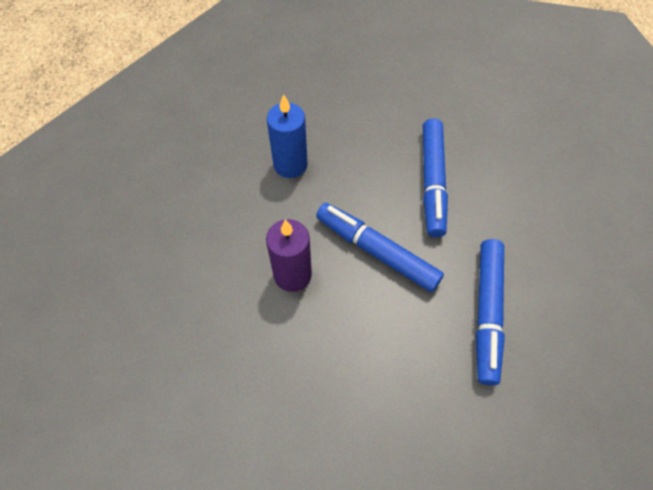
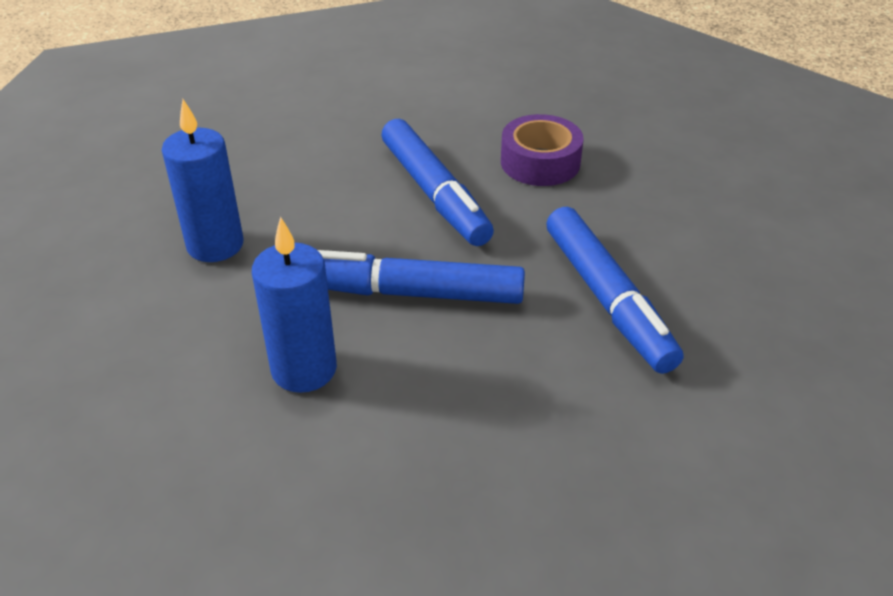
camera: 30 degrees left, 20 degrees down
(292, 275) = (304, 369): purple candle -> blue candle
(513, 186) = (540, 162): none -> purple tape

